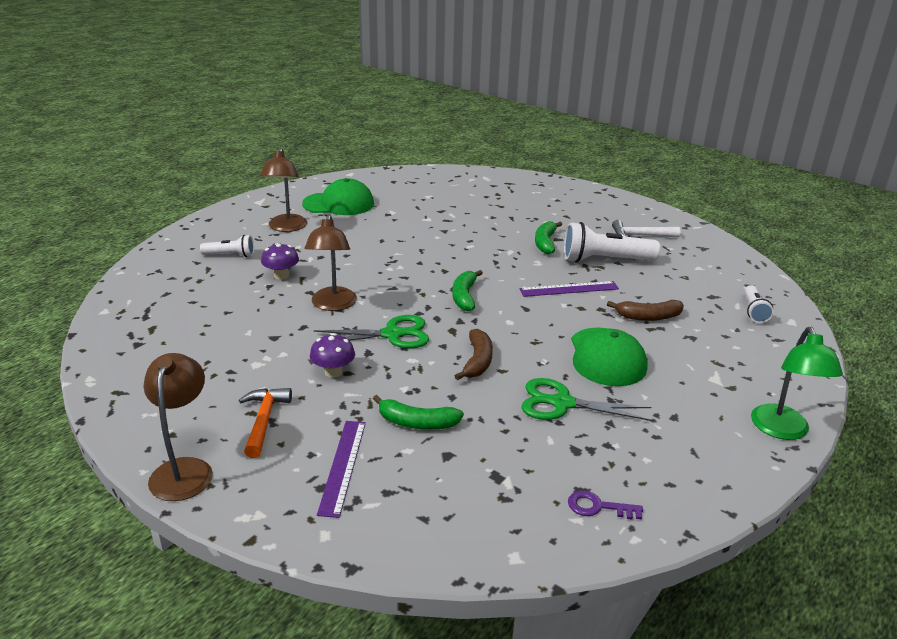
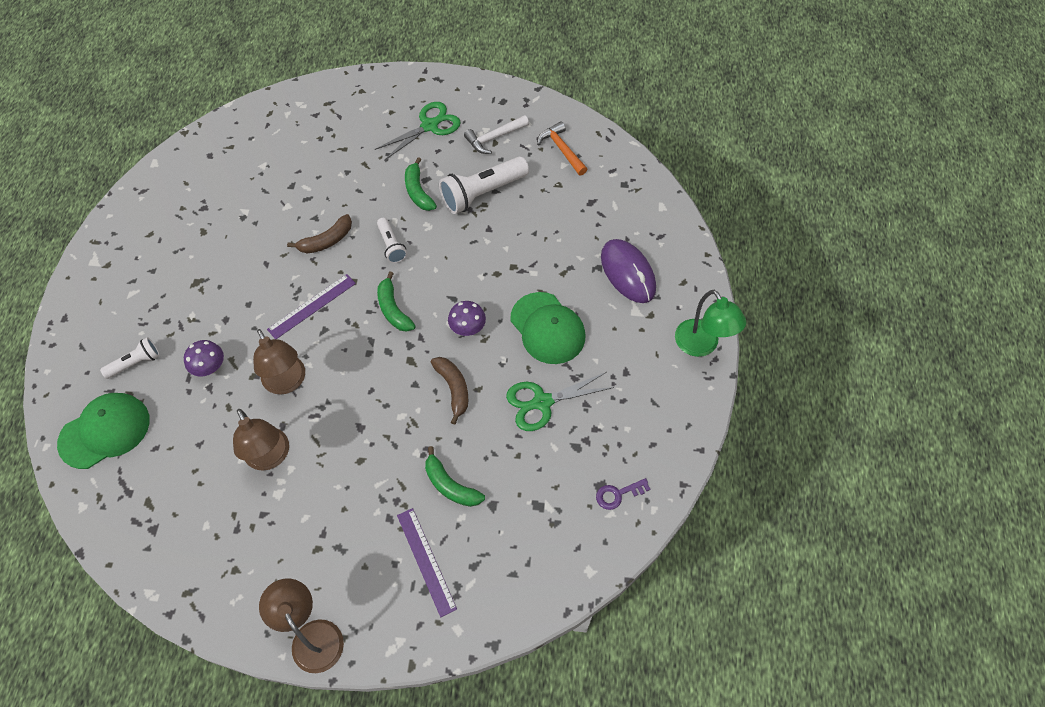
camera: 30 degrees left, 30 degrees up
(264, 420) = (333, 551): orange hammer -> orange hammer (561, 149)
(286, 227) = (157, 291): brown lamp -> brown lamp (270, 457)
(333, 372) = (348, 467): purple mushroom -> purple mushroom (467, 328)
(339, 204) = (181, 224): green cap -> green cap (105, 431)
(392, 334) = (364, 393): green scissors -> green scissors (429, 126)
(416, 423) = (450, 485): green banana -> green banana turned 60 degrees clockwise
(569, 289) = (474, 252): purple ruler -> purple ruler (312, 306)
(648, 317) = (554, 258): brown banana -> brown banana (326, 241)
(723, 351) = (628, 272): none -> purple mouse
(754, 311) = (630, 207): white flashlight -> white flashlight (391, 246)

